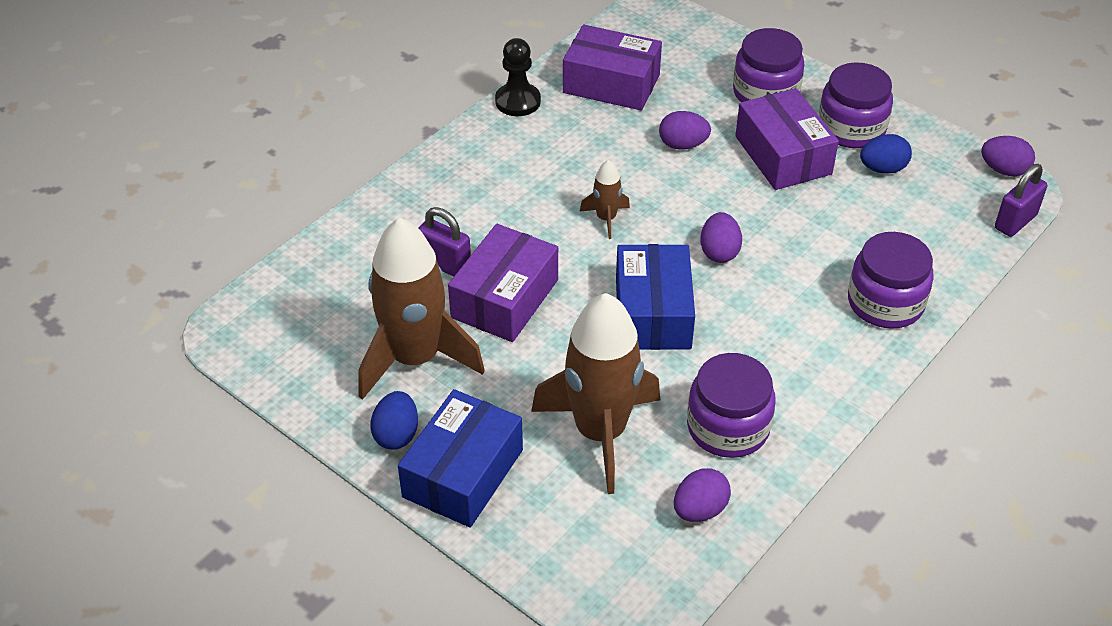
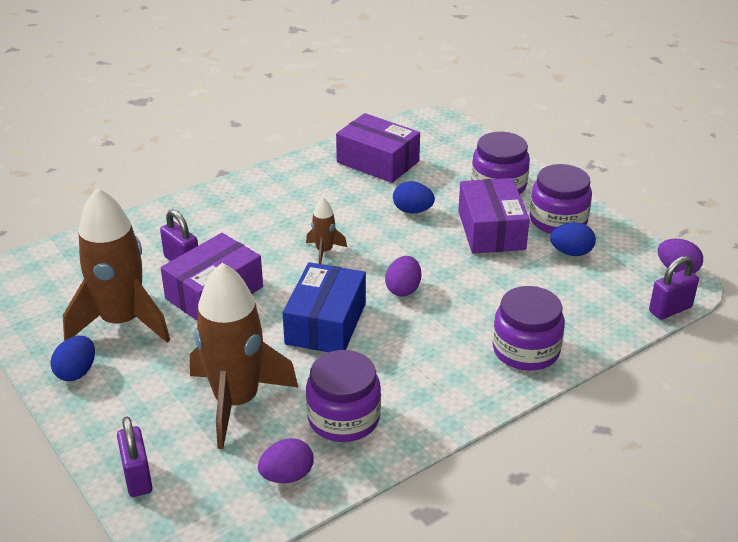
camera: 15 degrees right, 10 degrees down
(463, 473) = (111, 410): blue box -> none
(518, 101) = (299, 163): black pawn -> none
(537, 548) = (137, 477): none -> purple padlock
(683, 145) = (412, 211): purple egg -> blue egg

